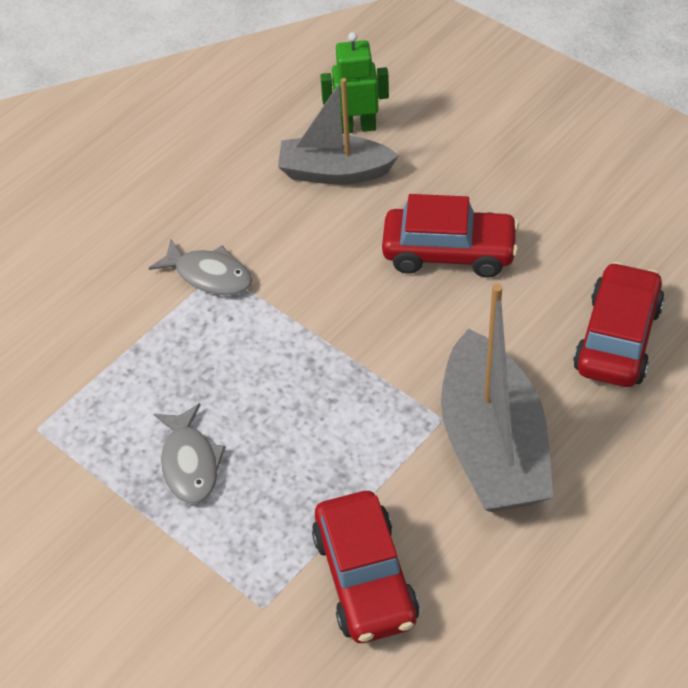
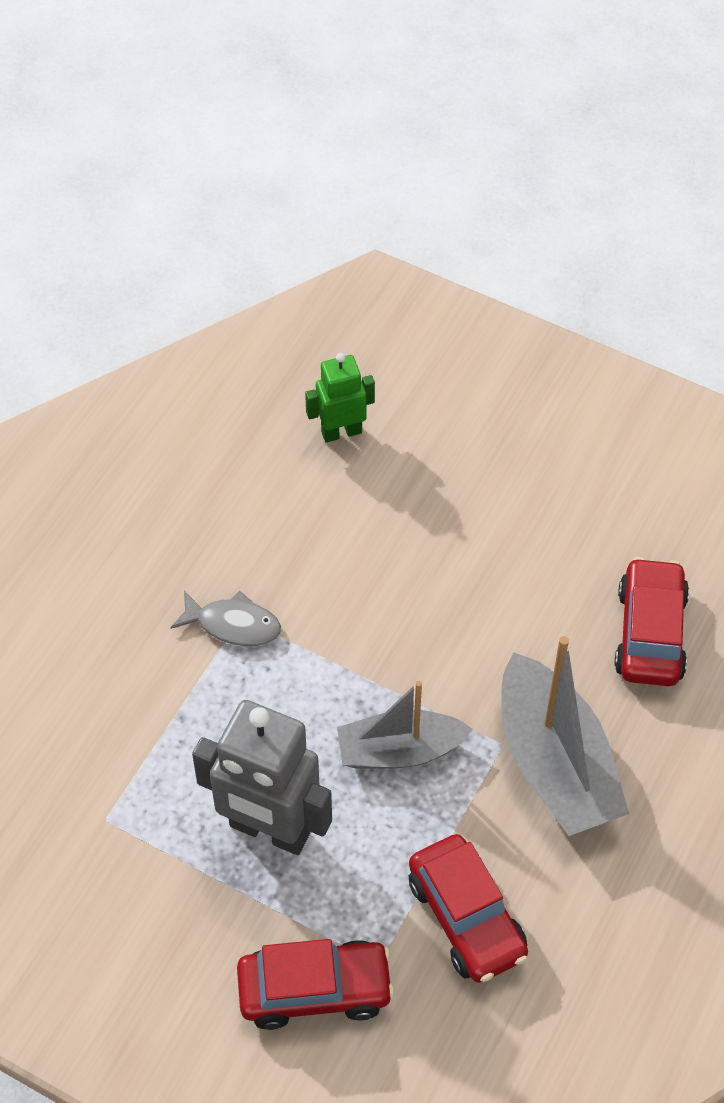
camera: 15 degrees left, 5 degrees up
(190, 463) = (269, 830): grey fish -> grey robot
(334, 172) = (331, 488): grey boat -> grey boat (400, 751)
(449, 252) = (468, 564): red car -> red car (315, 990)

